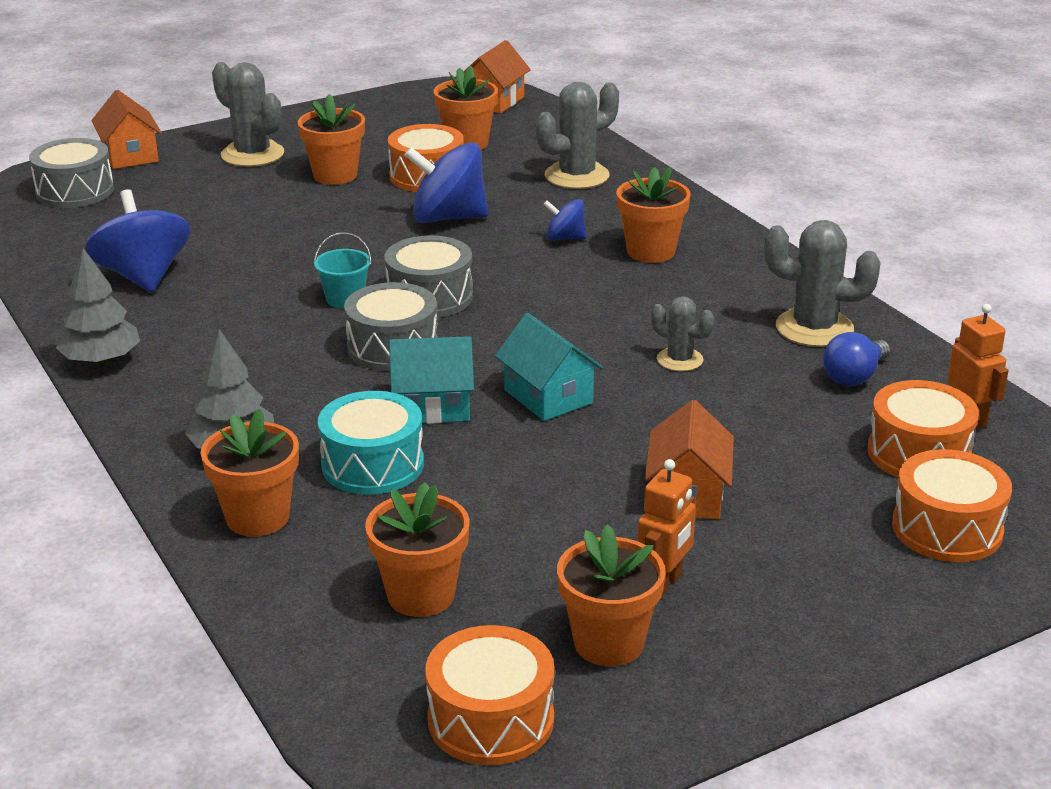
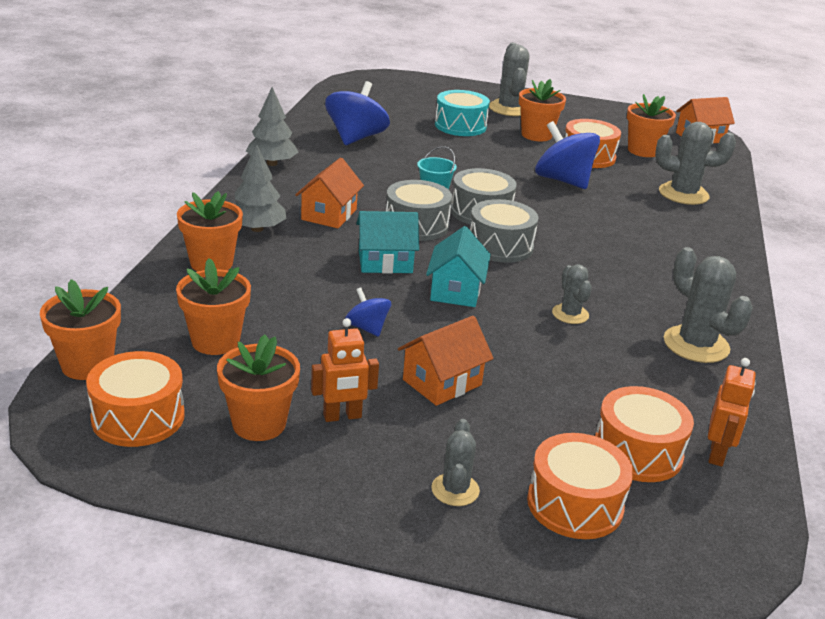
camera: 40 degrees right, 0 degrees up
(75, 191) = (392, 90): grey drum -> grey drum (500, 246)
(130, 155) = (447, 85): orange house -> orange house (329, 214)
(372, 465) = (305, 271): turquoise drum -> turquoise drum (460, 126)
(433, 406) = (385, 262): turquoise house -> turquoise house turned 45 degrees counterclockwise
(565, 238) = (615, 221): blue spinning top -> blue spinning top (367, 328)
(651, 251) = (659, 252): orange flower pot -> orange flower pot (87, 365)
(853, 581) = (455, 490): none -> grey cactus
(854, 376) = (674, 385): blue light bulb -> none

